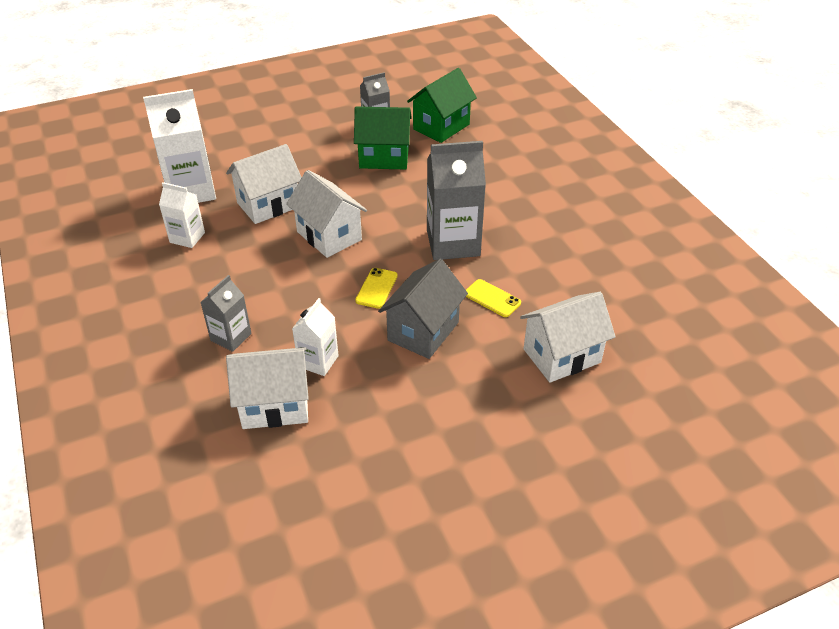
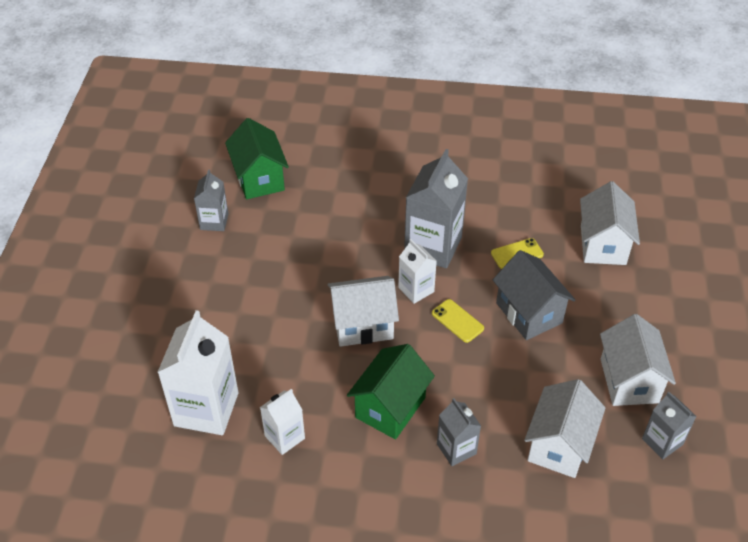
camera: 60 degrees left, 5 degrees up
(268, 205) = (280, 353): white house -> white house (629, 380)
(318, 361) = (524, 396): white carton -> white carton (416, 289)
(327, 486) = (662, 441): none -> grey carton
(384, 158) = (274, 239): green house -> green house (390, 407)

